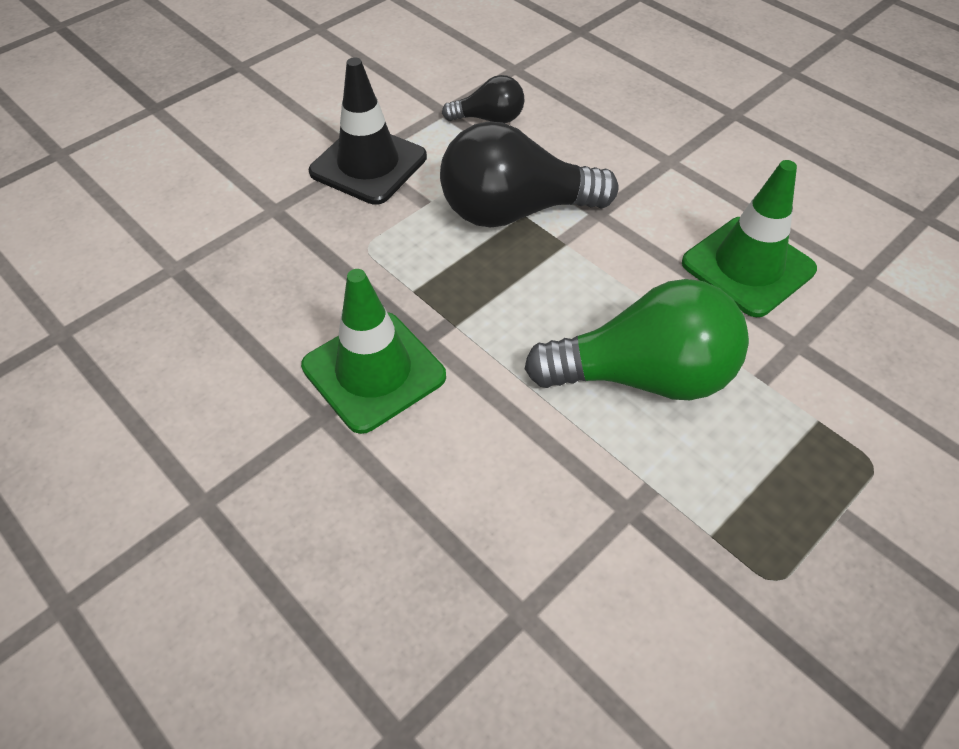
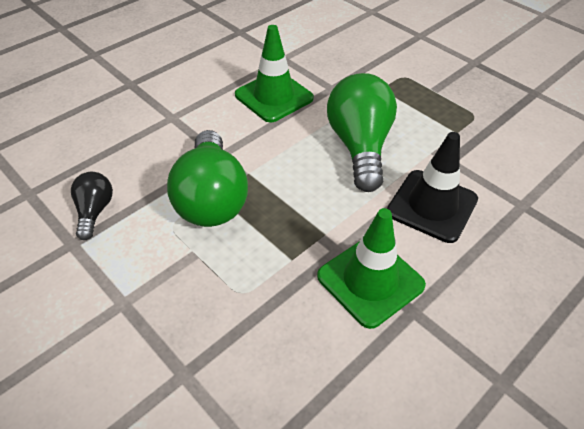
camera: 90 degrees left, 5 degrees down
(368, 164) = (135, 298): black traffic cone -> black traffic cone (432, 206)
(515, 211) = (211, 198): black light bulb -> green light bulb

